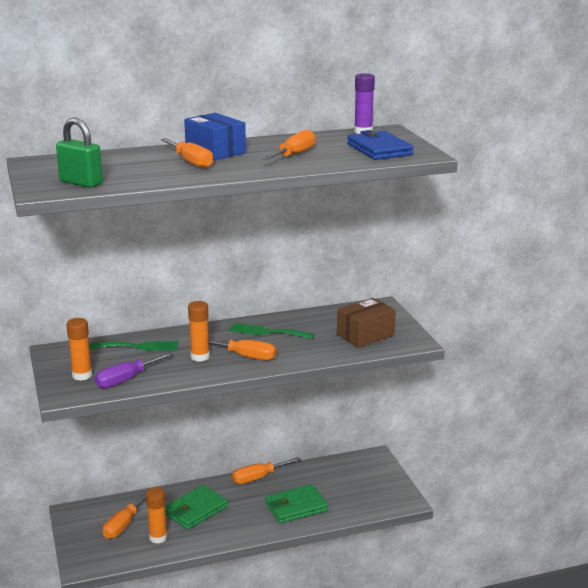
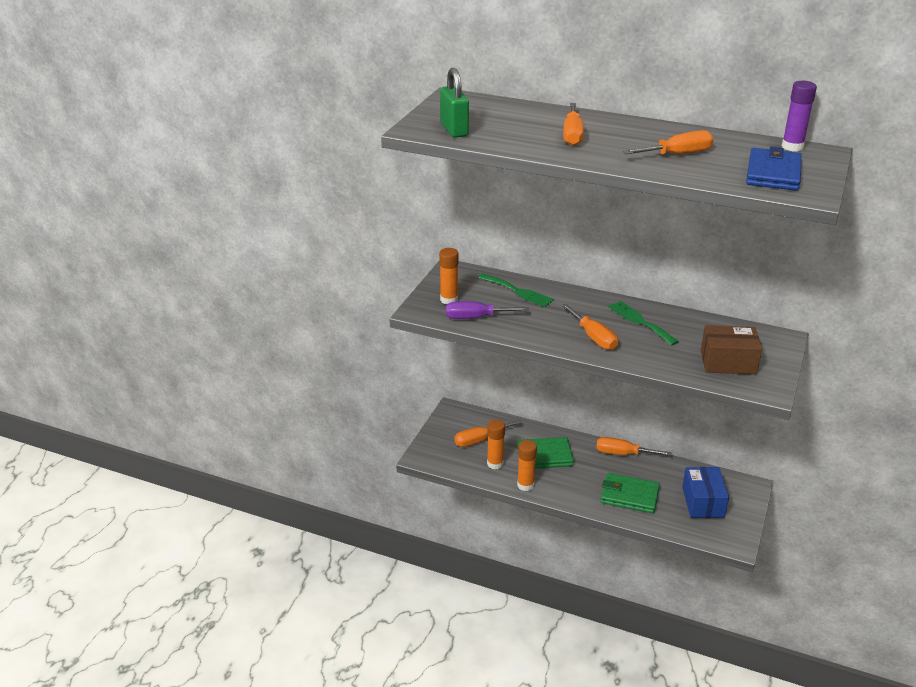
camera: 40 degrees right, 10 degrees up
(200, 357) = (555, 321): orange glue stick -> orange glue stick (525, 485)
(215, 151) = (612, 128): blue box -> blue box (703, 502)

